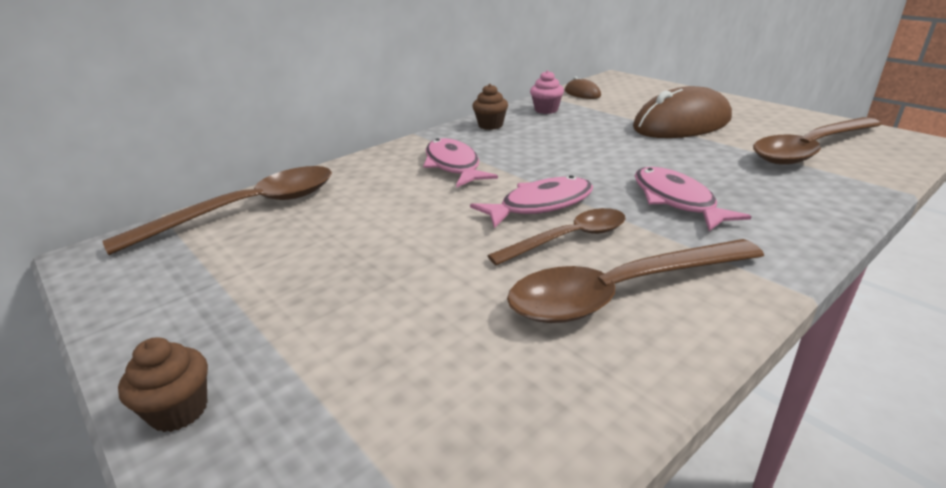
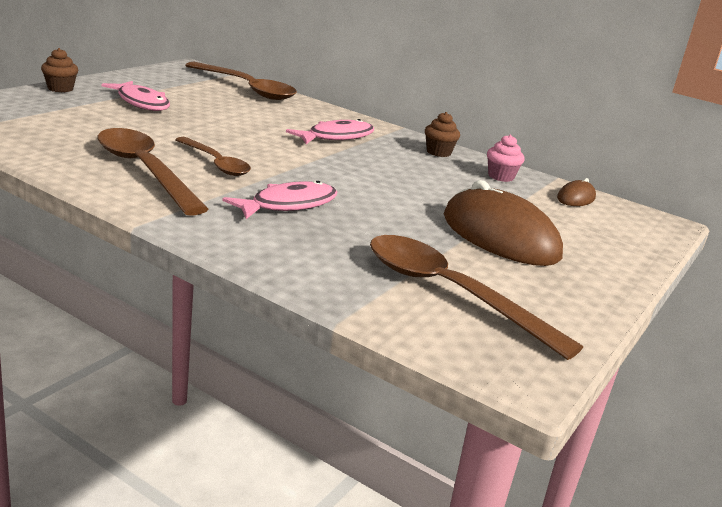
camera: 70 degrees right, 5 degrees down
(541, 205) = (269, 159): pink fish -> pink fish (141, 103)

